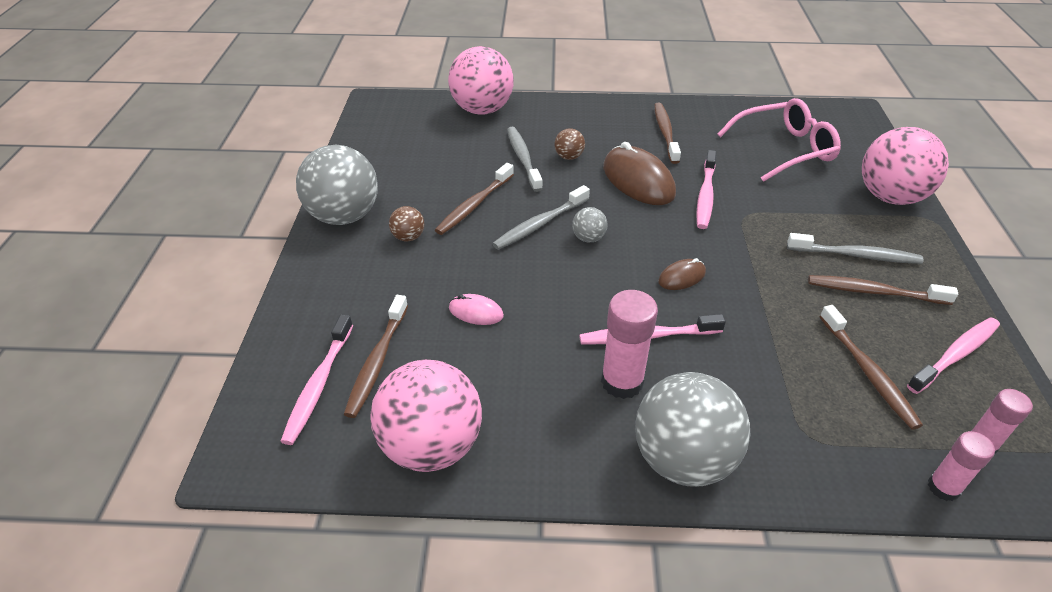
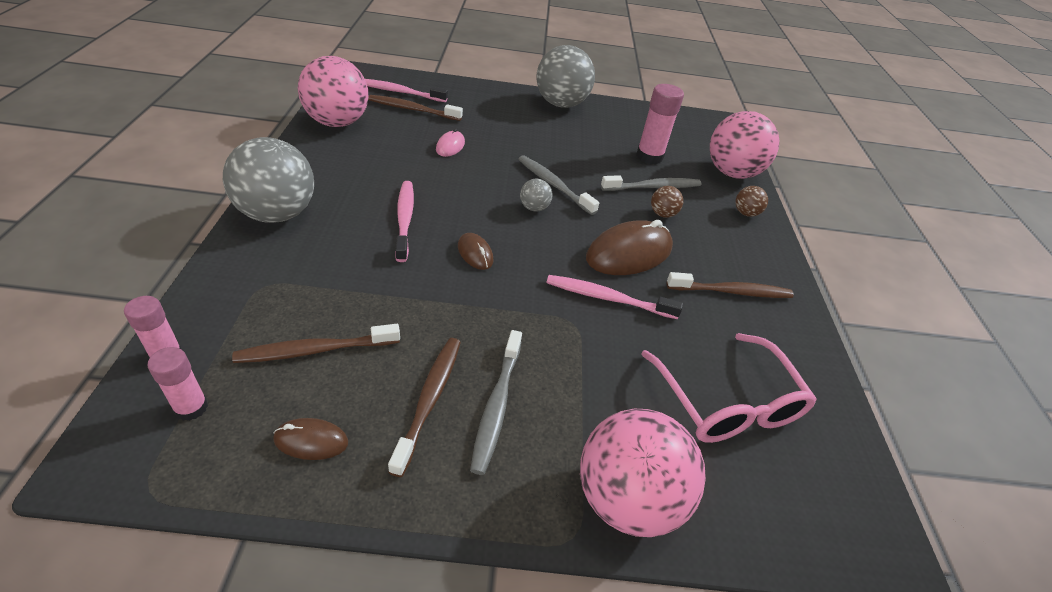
camera: 85 degrees right, 0 degrees up
(408, 237) = (537, 126): brown ball -> brown ball (745, 213)
(474, 205) = (578, 156): brown toothbrush -> none
(622, 382) = (361, 199): pink glue stick -> pink glue stick (649, 157)
(955, 355) = (311, 441): pink toothbrush -> brown mouse

